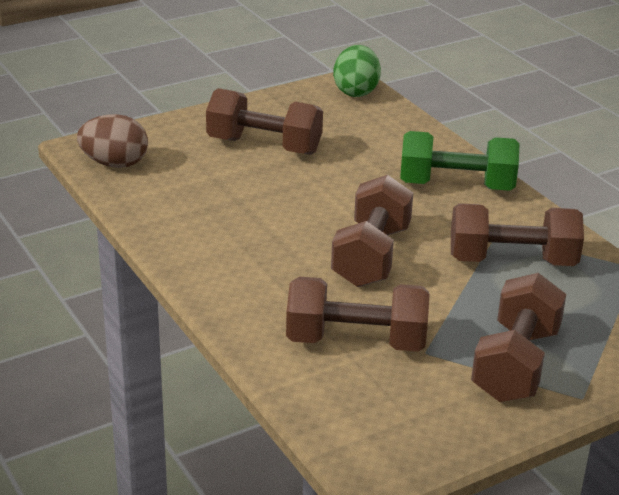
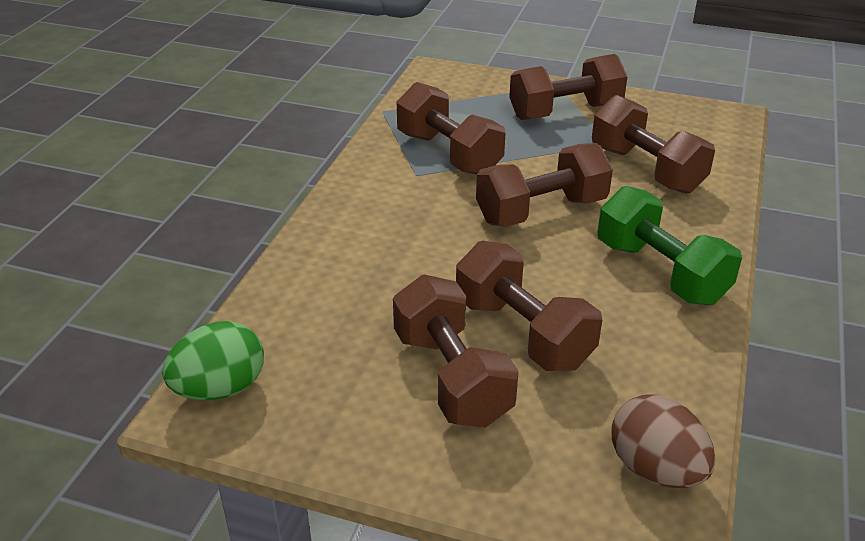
camera: 130 degrees left, 5 degrees up
(261, 181) = (523, 333): none -> brown dumbbell
(456, 186) = (367, 221): green dumbbell -> green dumbbell (660, 272)

